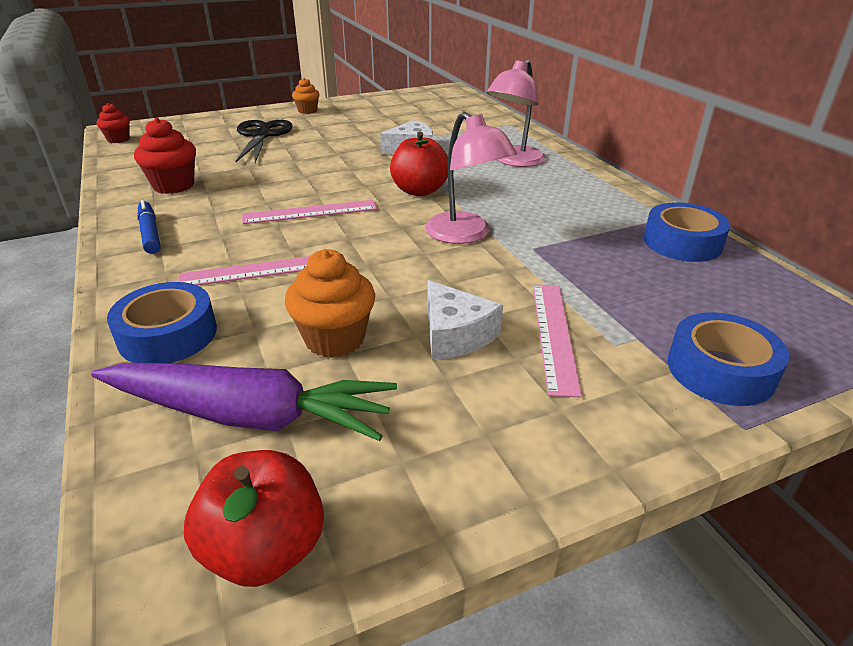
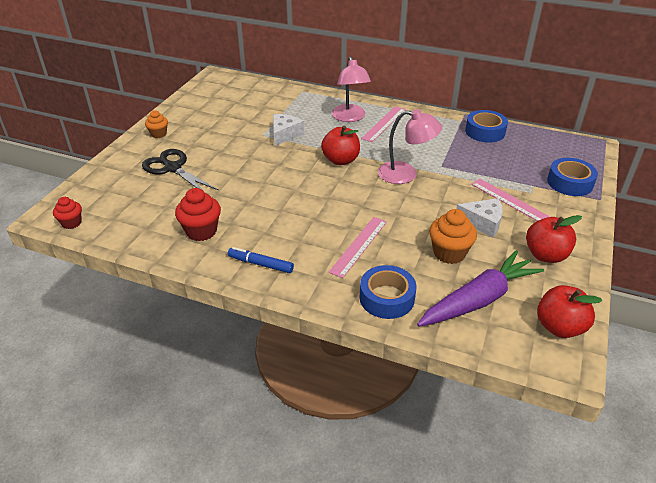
camera: 45 degrees left, 5 degrees up
(310, 212) = (315, 203): pink ruler -> pink ruler (384, 123)
(464, 435) = (545, 255): none -> red apple

